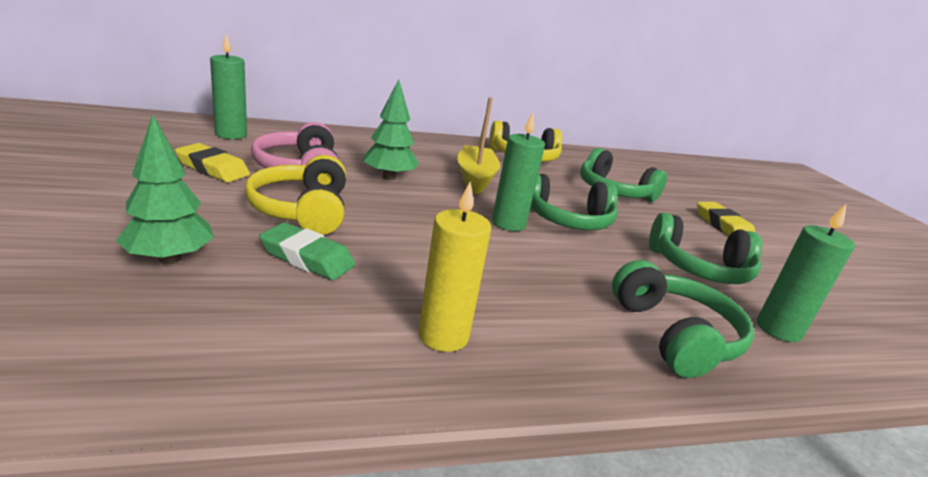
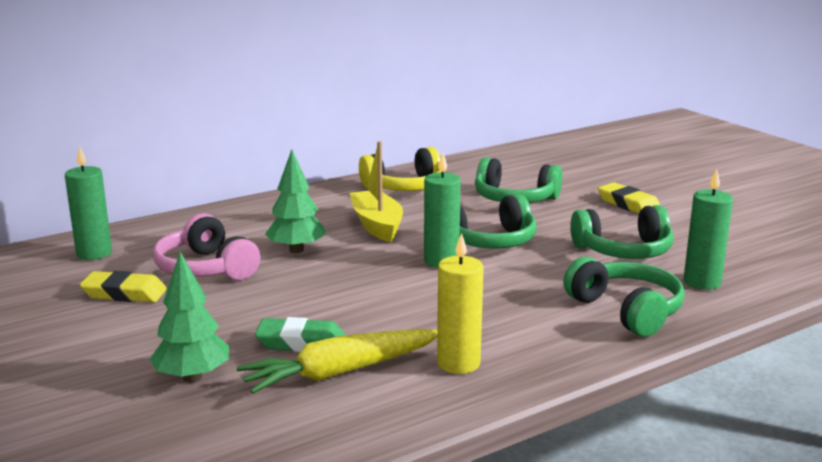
camera: 15 degrees left, 5 degrees down
(302, 210) = (253, 306): yellow headphones -> none
(312, 302) = (340, 372): none -> yellow carrot

